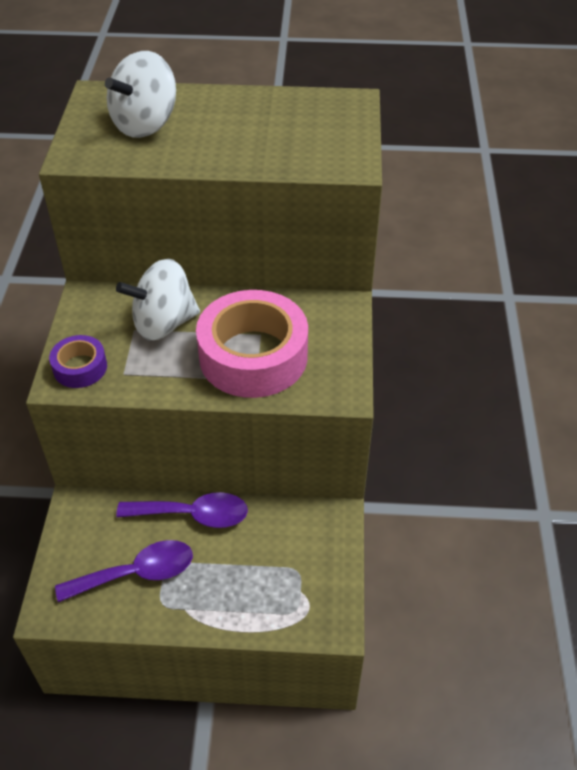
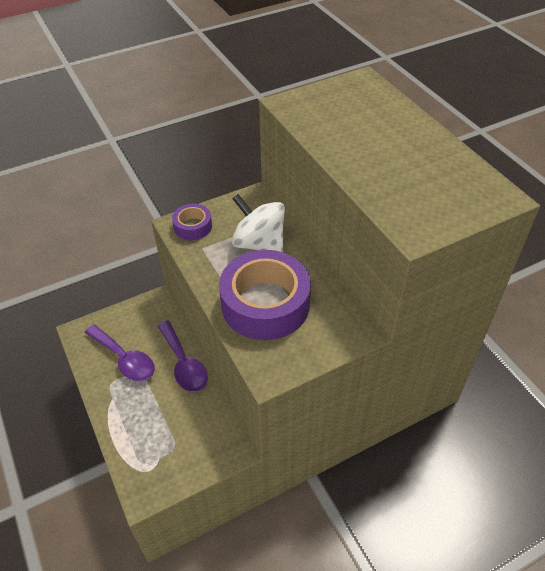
camera: 60 degrees right, 0 degrees up
(145, 124) = (352, 114): white spinning top -> none
(253, 356) = (265, 304): pink tape -> purple tape

